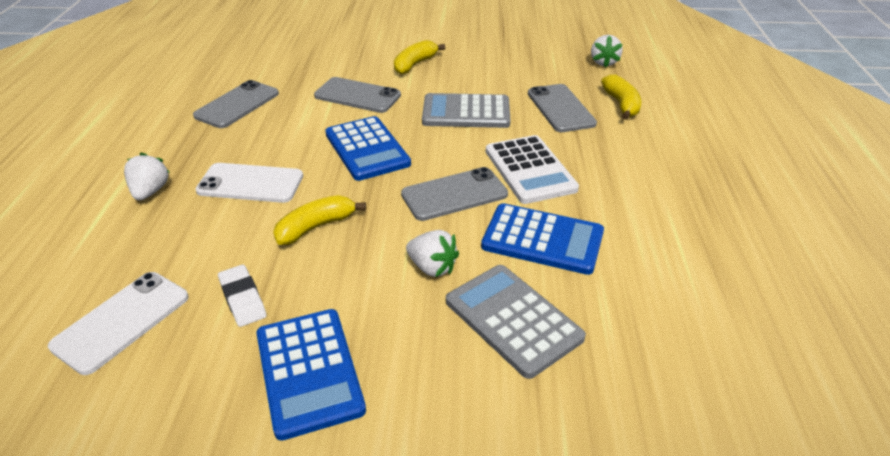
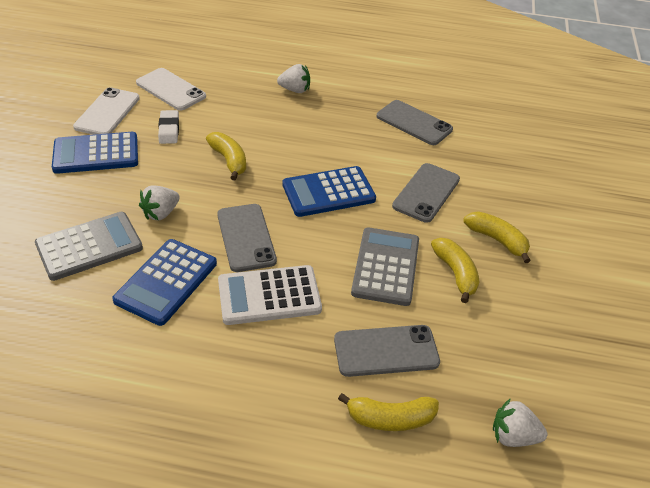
camera: 95 degrees right, 5 degrees up
(242, 299) = (169, 130): white eraser -> white eraser turned 75 degrees counterclockwise
(250, 184) = (293, 131): white phone -> white phone (107, 112)
(461, 81) = (455, 273): none -> yellow banana

